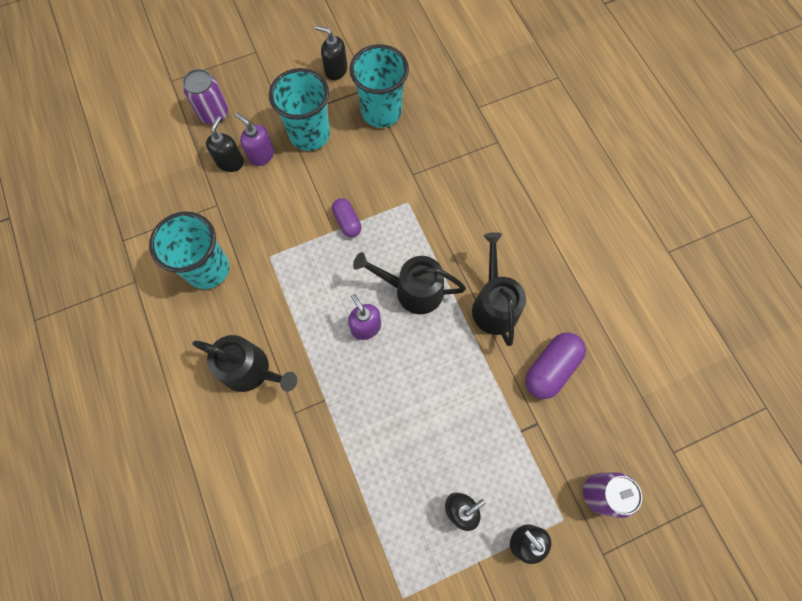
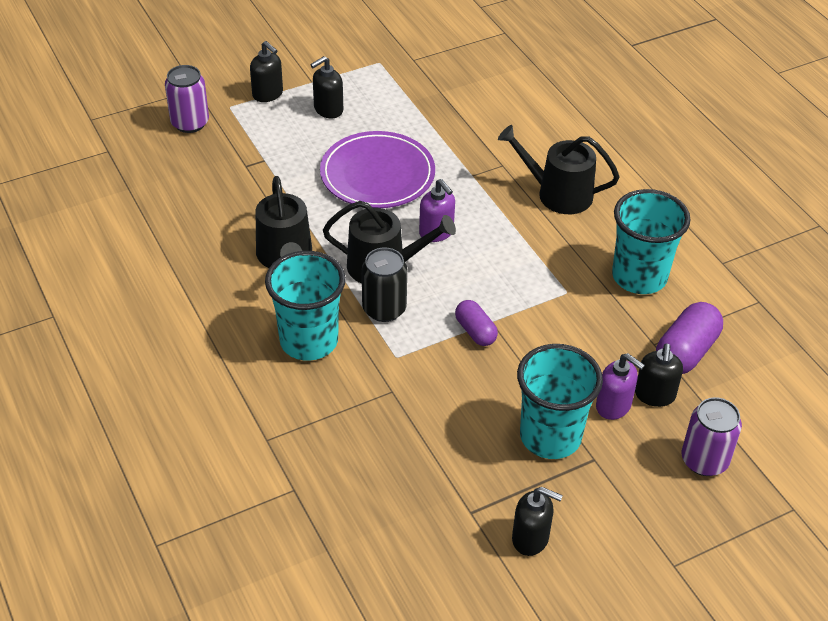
camera: 175 degrees right, 25 degrees down
(381, 112) = (446, 474): turquoise cup -> turquoise cup (309, 341)
(413, 404) = (377, 174): none -> purple plate
(414, 246) = (384, 309): none -> black can
(550, 368) = (225, 206): purple capsule -> purple capsule (686, 352)

